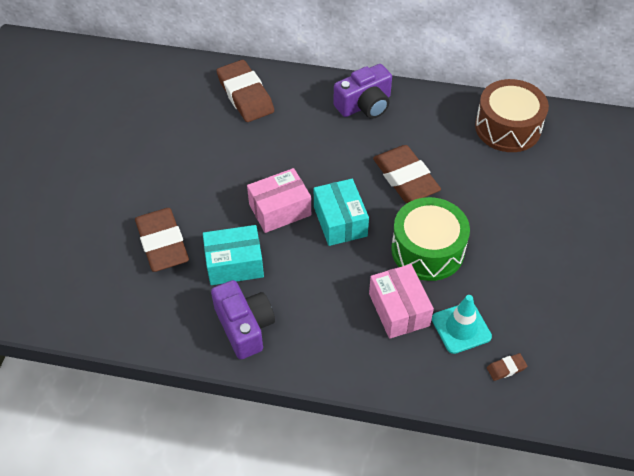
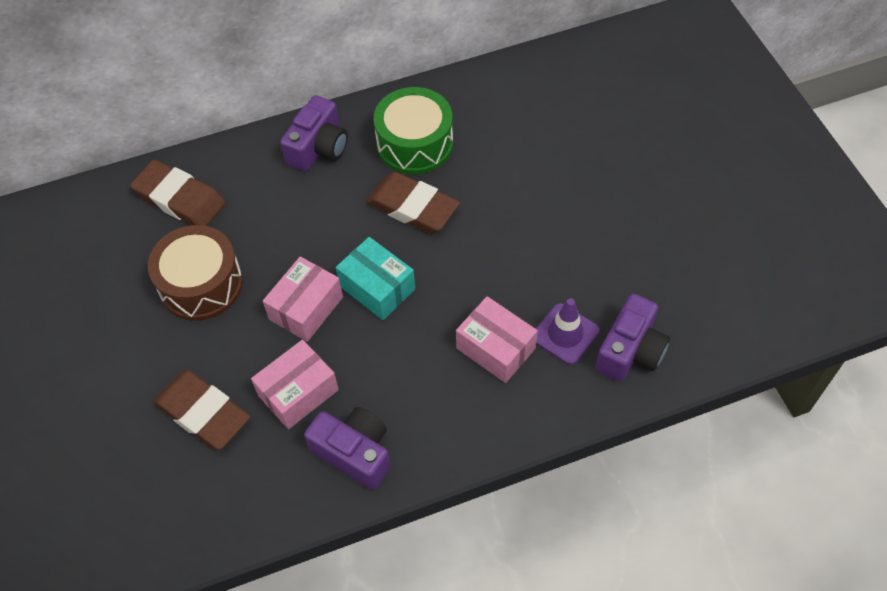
camera: 30 degrees left, 5 degrees up
(234, 264) = (298, 392): turquoise box -> pink box
(427, 250) = (483, 272): green drum -> green drum (415, 144)
(461, 328) = (565, 334): turquoise traffic cone -> purple traffic cone
(506, 368) = (630, 350): brown eraser -> purple camera
(507, 127) = (478, 103): brown drum -> brown drum (201, 284)

